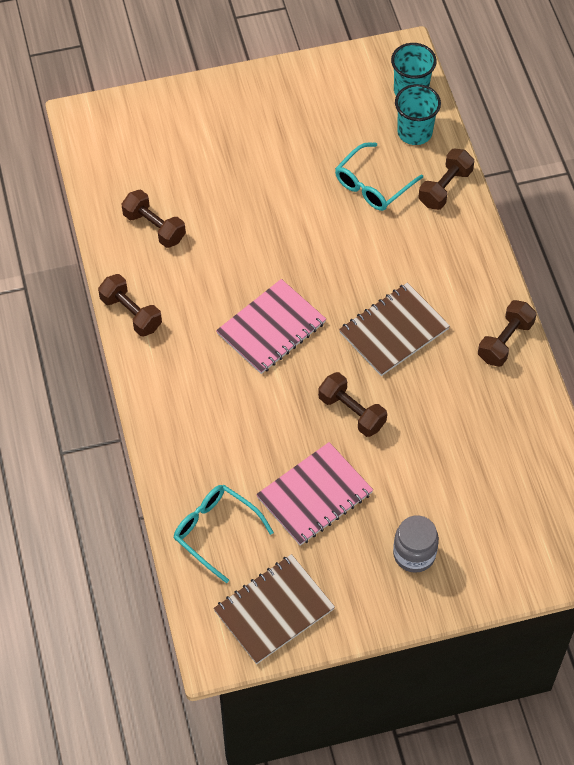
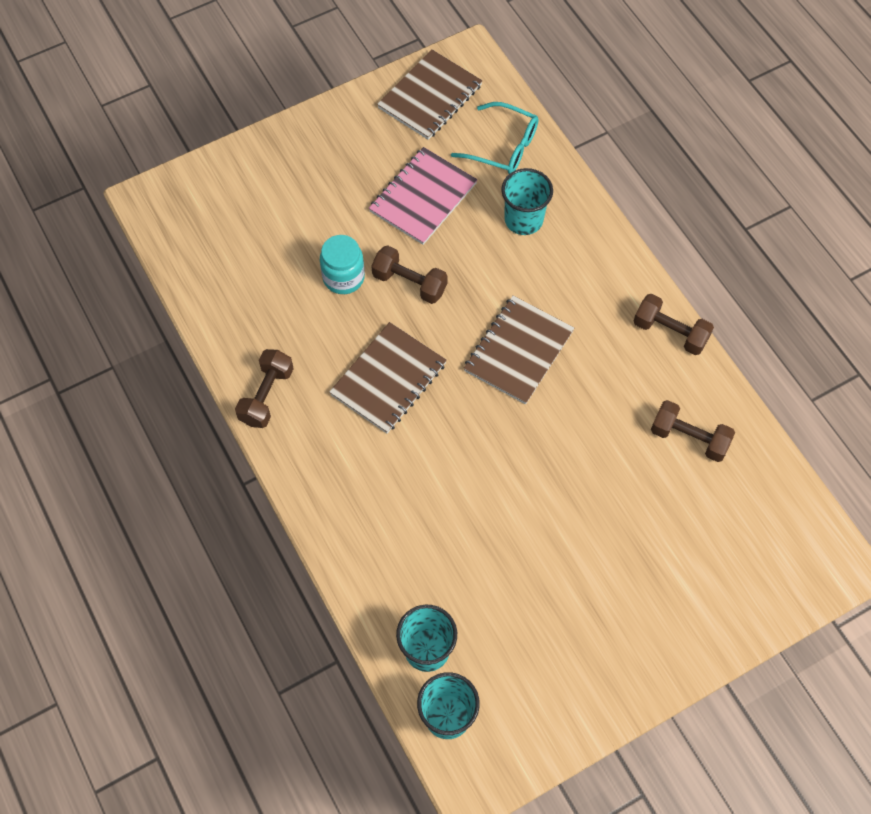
camera: 165 degrees right, 5 degrees up
(223, 448) = (523, 220): none -> turquoise cup
(271, 328) = (518, 351): pink notebook -> brown notebook
(372, 185) = (459, 557): turquoise glasses -> none
(413, 432) = (343, 277): none -> turquoise jar
(414, 554) = (317, 168): grey jar -> none
(445, 188) = (371, 576): brown dumbbell -> none

